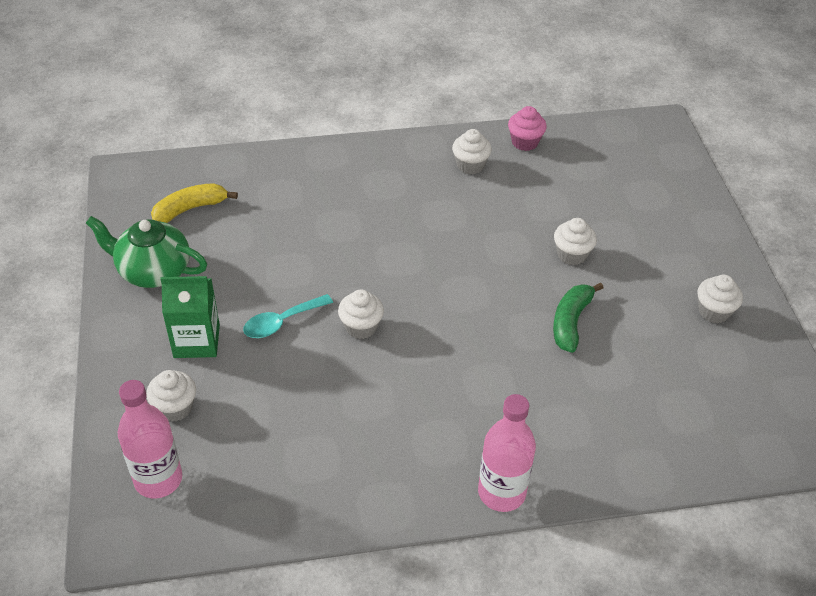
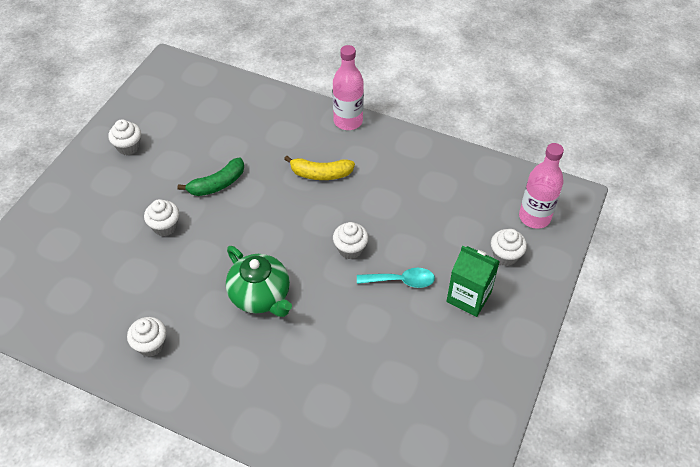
camera: 145 degrees left, 5 degrees up
(153, 271) = (474, 378): green teapot -> green teapot (261, 296)
(190, 209) = (412, 431): yellow banana -> yellow banana (320, 174)
(525, 142) = (84, 344): pink cupcake -> none

